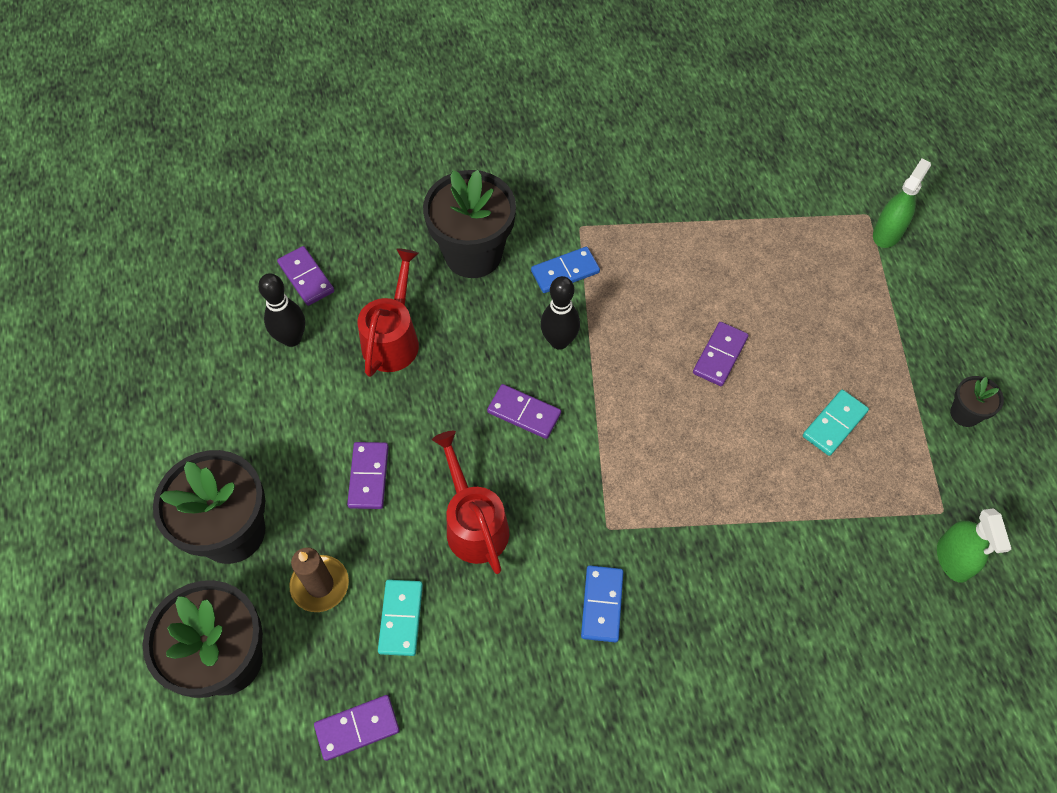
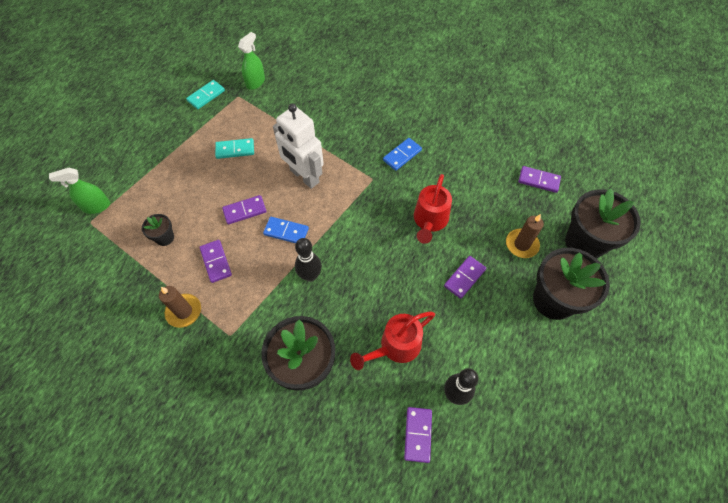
camera: 140 degrees left, 0 degrees up
(401, 618) = (492, 206): turquoise domino -> turquoise domino (206, 96)
(524, 413) = (362, 253): purple domino -> purple domino (216, 262)
(565, 272) = (267, 313): blue domino -> blue domino (286, 231)
(652, 212) = (184, 311): none -> brown candle
(701, 458) = (304, 176): none -> white robot
(965, 413) = (182, 117): black flower pot -> black flower pot (165, 238)

